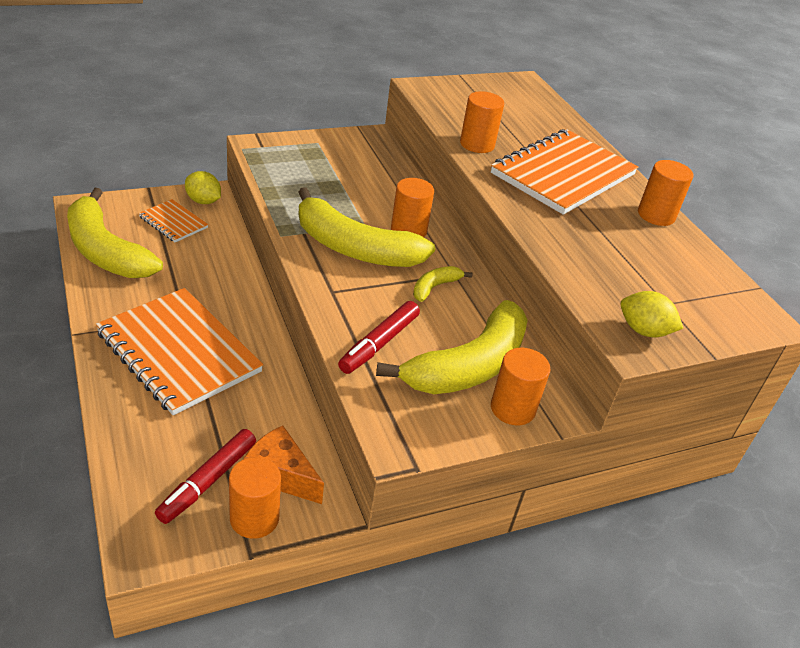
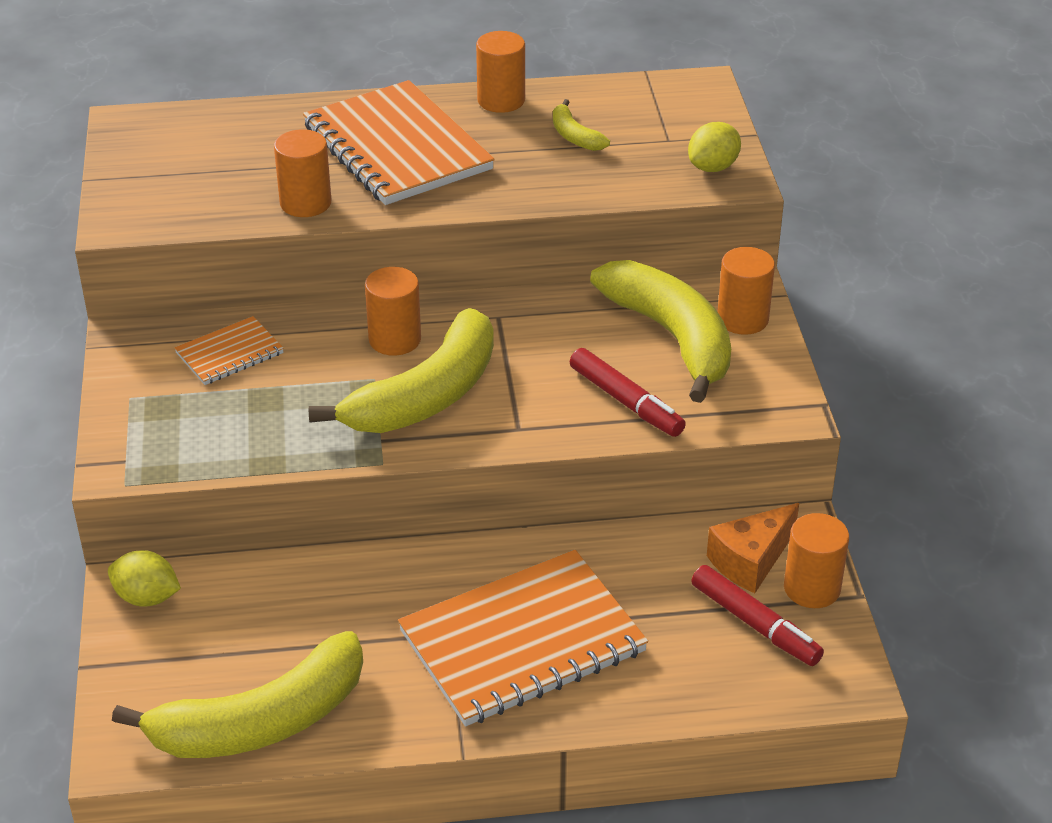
camera: 70 degrees left, 0 degrees up
(173, 222) = (200, 637): orange notebook -> orange notebook (229, 353)
(203, 201) = (147, 597): yellow lemon -> yellow lemon turned 60 degrees clockwise
(435, 287) = (523, 338): yellow banana -> yellow banana (574, 136)

